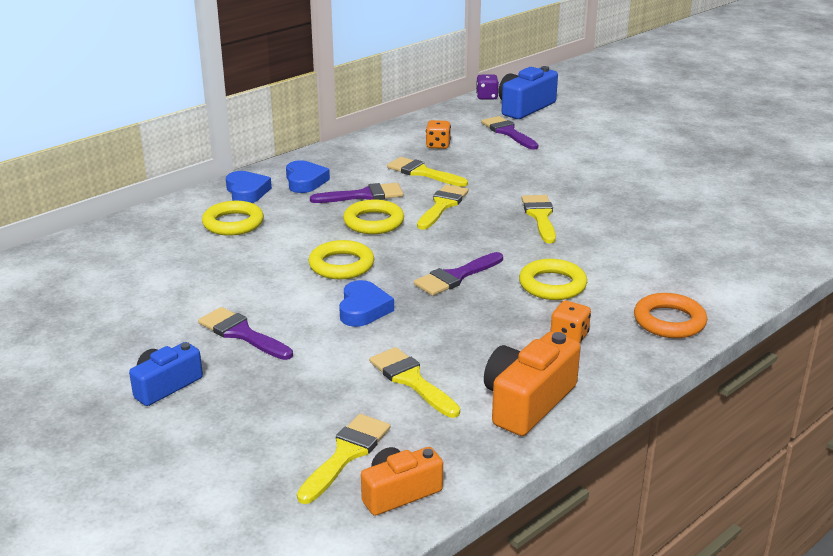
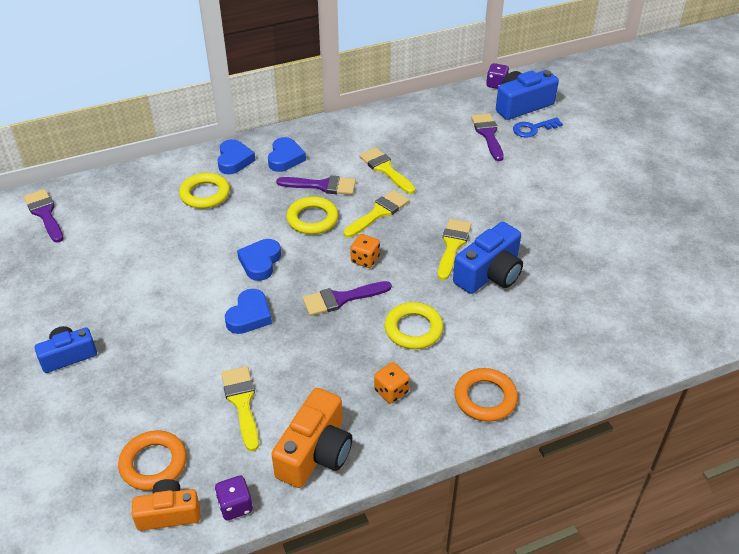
camera: 20 degrees right, 15 degrees up
(242, 333) = (148, 317): purple brush -> purple brush (45, 213)
(341, 265) = (260, 262): yellow ring -> blue heart
(346, 454) = (153, 463): yellow brush -> orange ring
(438, 145) = (418, 138): orange dice -> orange dice (365, 259)
(473, 467) = (235, 506): none -> purple dice
(527, 402) = (315, 452): orange camera -> orange camera turned 150 degrees clockwise
(549, 122) = (533, 129): none -> blue key
(595, 230) = (489, 274): none -> blue camera

